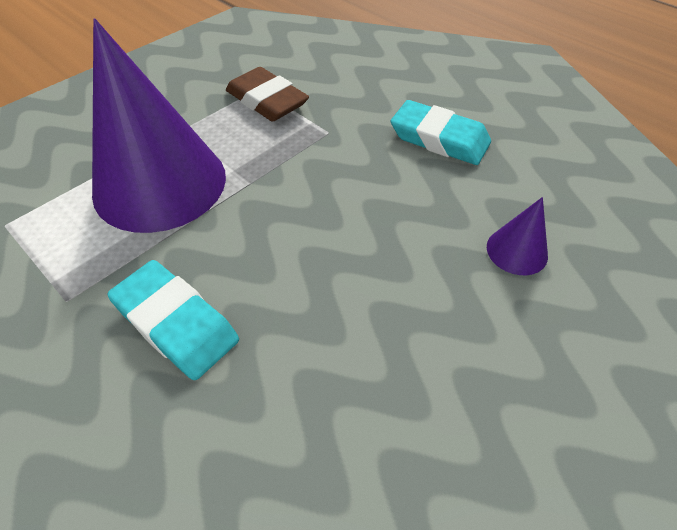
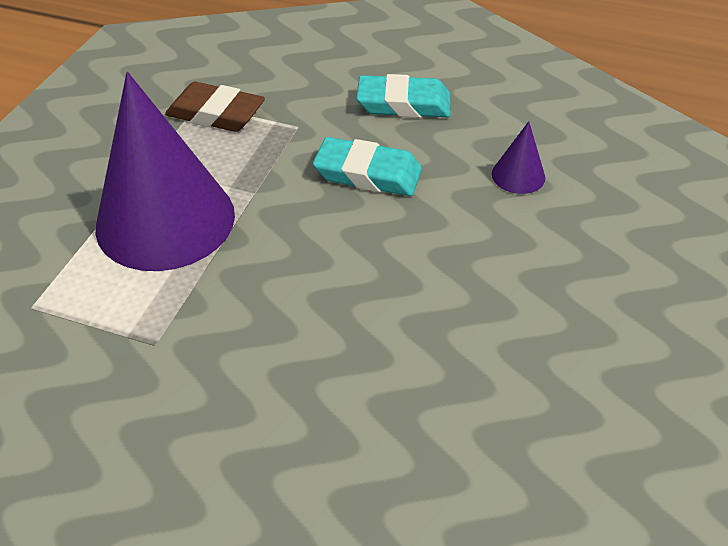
camera: 25 degrees left, 5 degrees down
(176, 323) = (273, 324): turquoise eraser -> turquoise eraser (368, 173)

